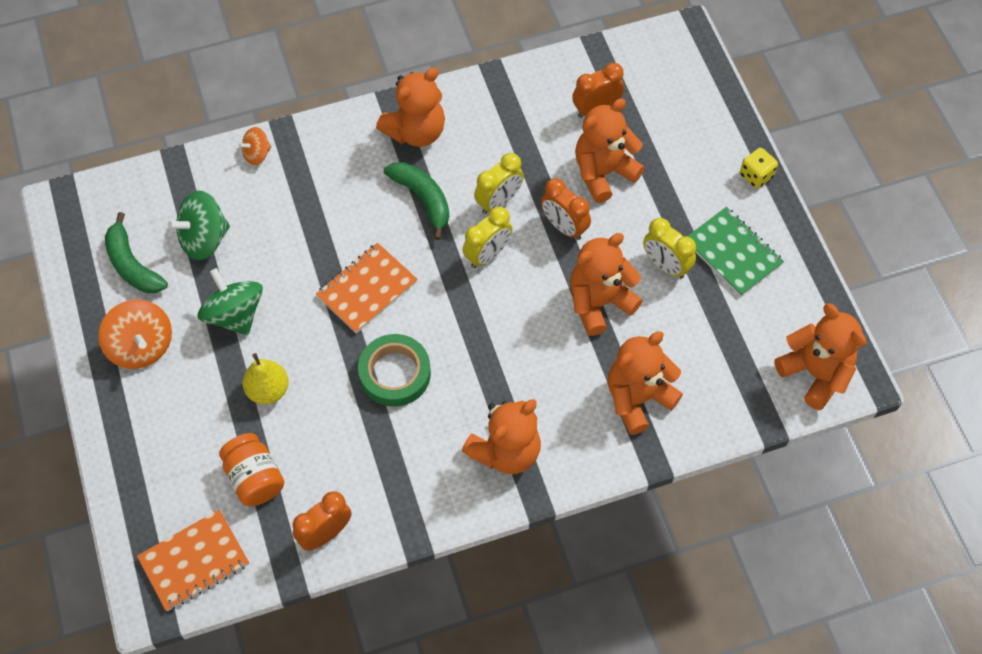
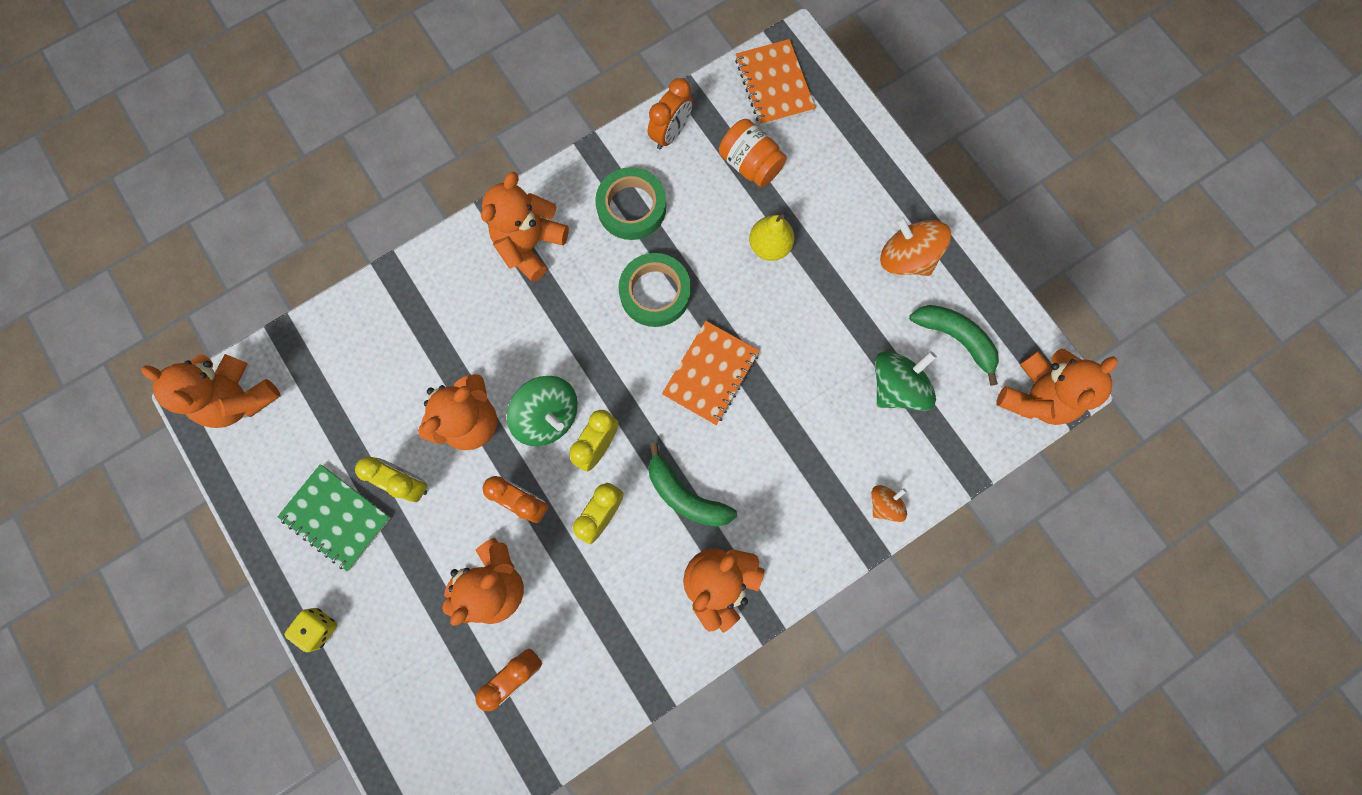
camera: 165 degrees right, 15 degrees up
(194, 561) = (774, 84): orange notebook -> orange notebook turned 60 degrees counterclockwise
(235, 314) = (831, 312): green spinning top -> green spinning top (547, 416)
(392, 463) = (631, 207): none -> green tape
(637, 398) = (414, 327): orange teddy bear -> orange teddy bear (1035, 397)

